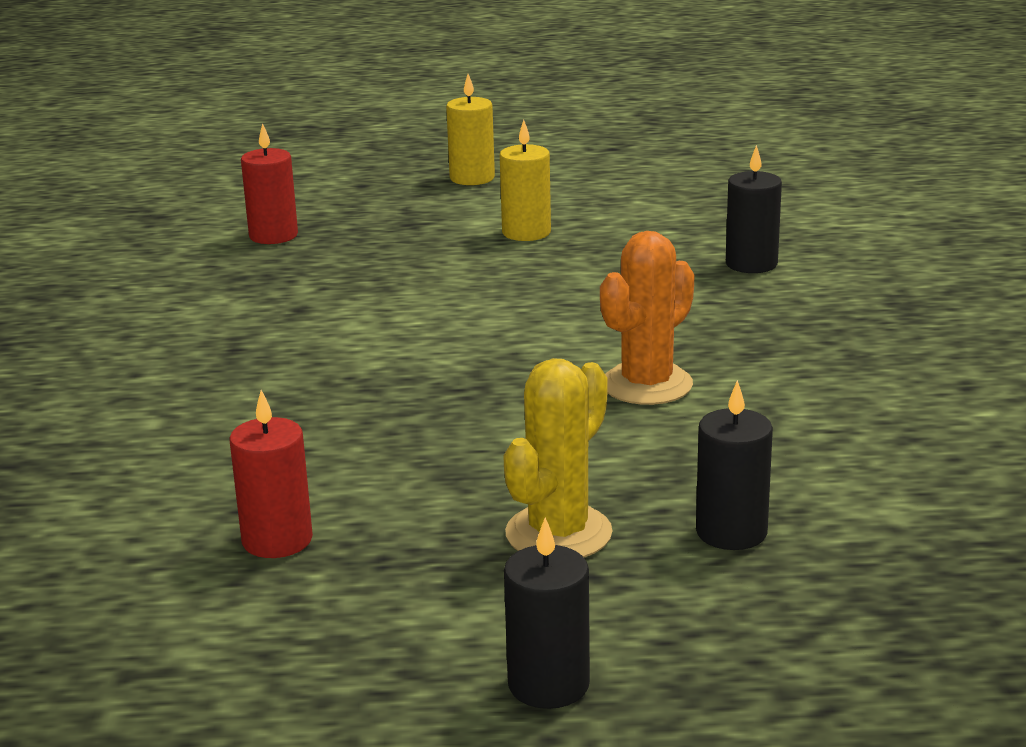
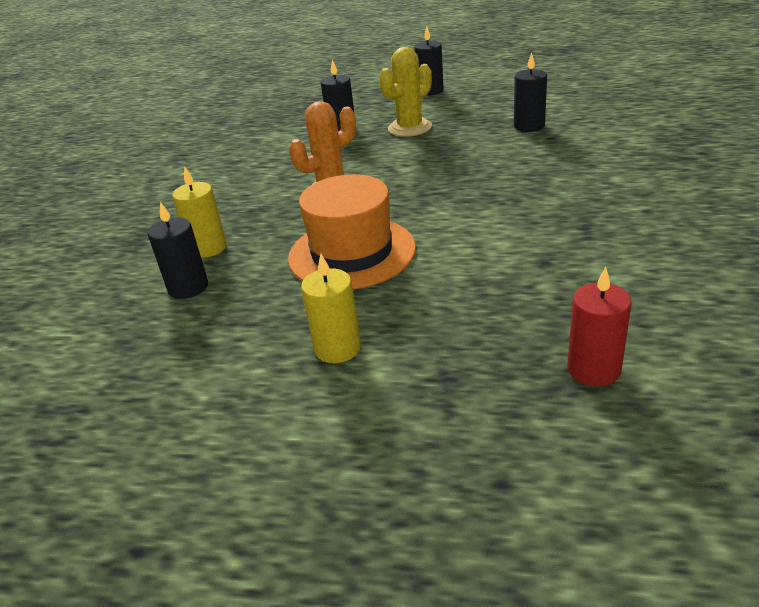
camera: 165 degrees left, 10 degrees up
(277, 540) = (529, 126): red candle -> black candle
(472, 178) = (356, 480): yellow candle -> yellow candle (208, 248)
(558, 306) = (352, 253): none -> orange hat

